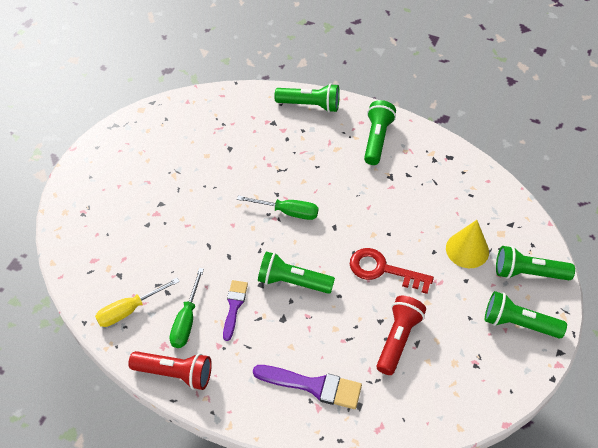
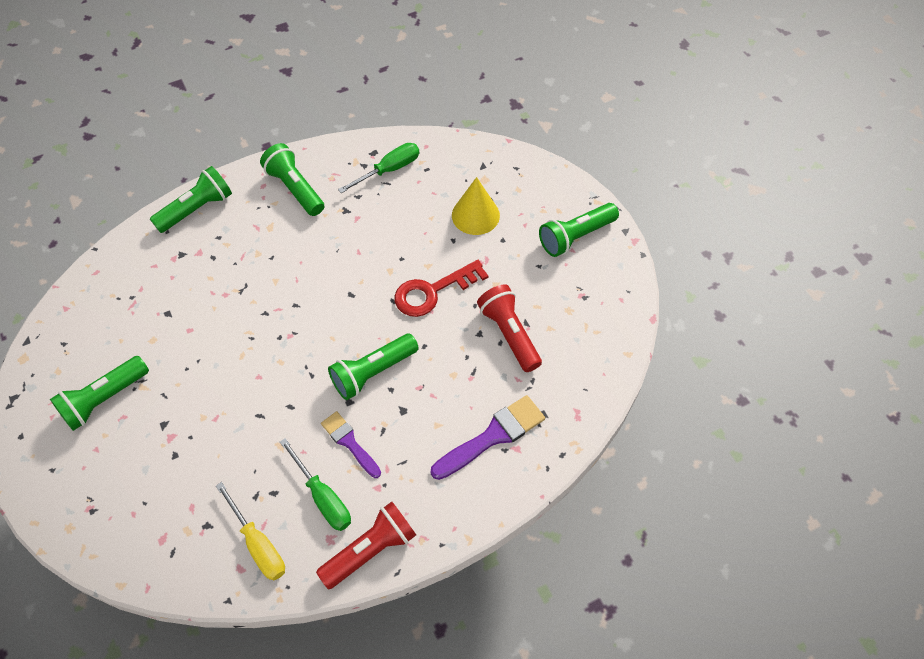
camera: 50 degrees left, 5 degrees up
(129, 310) = (258, 544): yellow screwdriver -> yellow screwdriver turned 45 degrees counterclockwise
(287, 212) = (294, 319): green screwdriver -> green screwdriver (389, 170)
(528, 273) = (538, 192): green flashlight -> green flashlight (104, 399)

